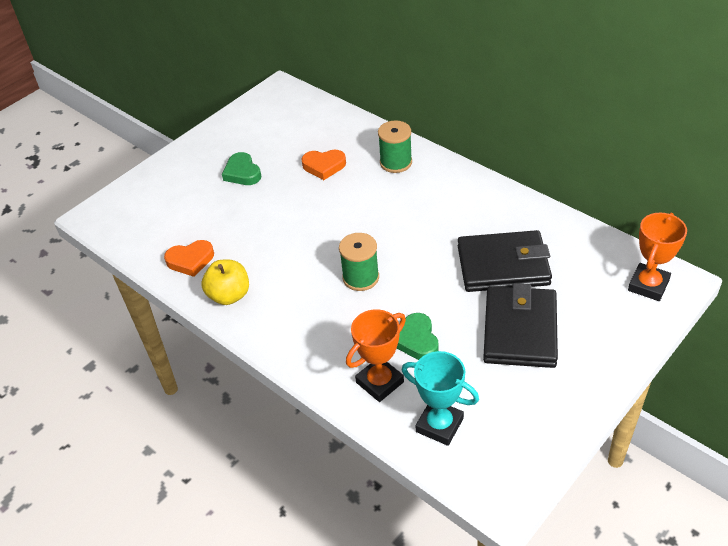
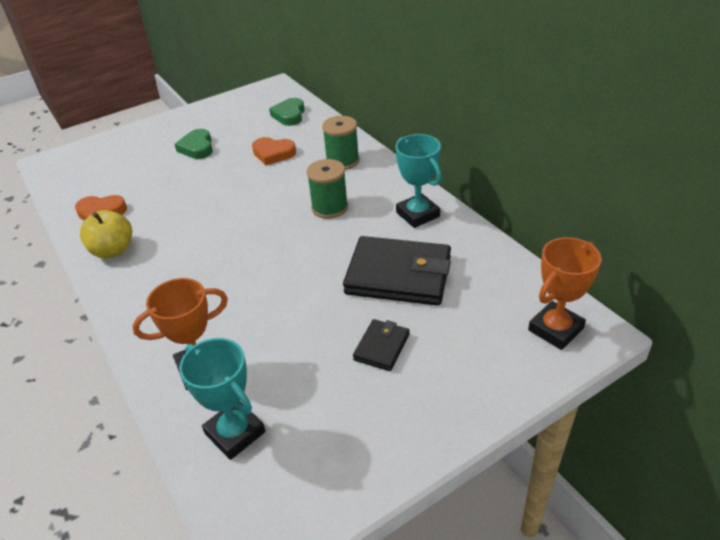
camera: 15 degrees right, 5 degrees down
(360, 277) = (246, 259): green spool -> green spool (329, 208)
(417, 340) = (265, 333): green heart -> green heart (289, 115)
(492, 205) = (417, 214): none -> turquoise trophy
(520, 330) = (381, 347): black wallet -> black wallet, size x0.49

